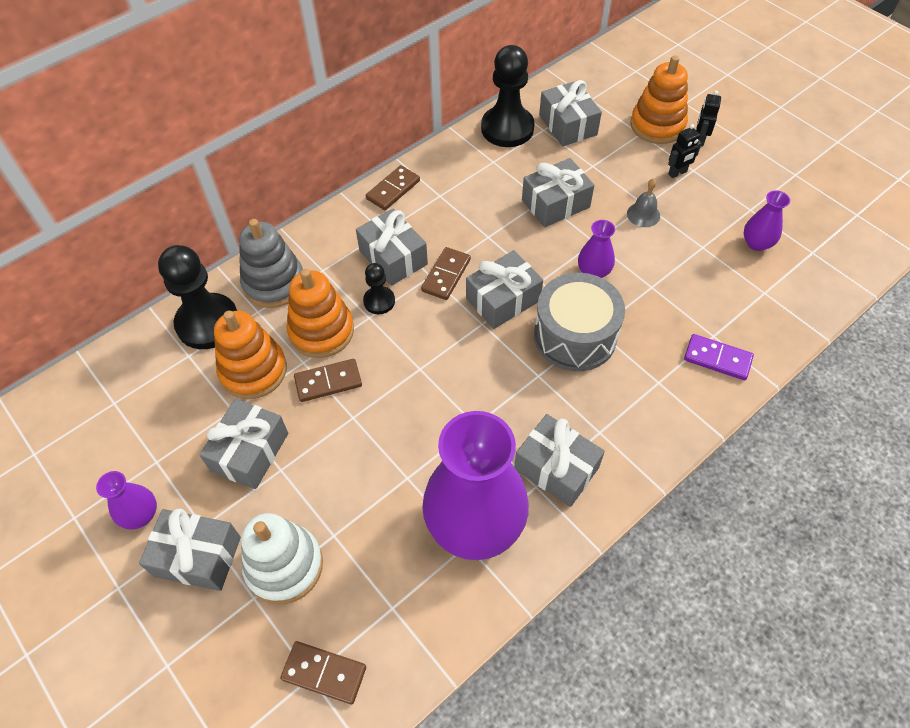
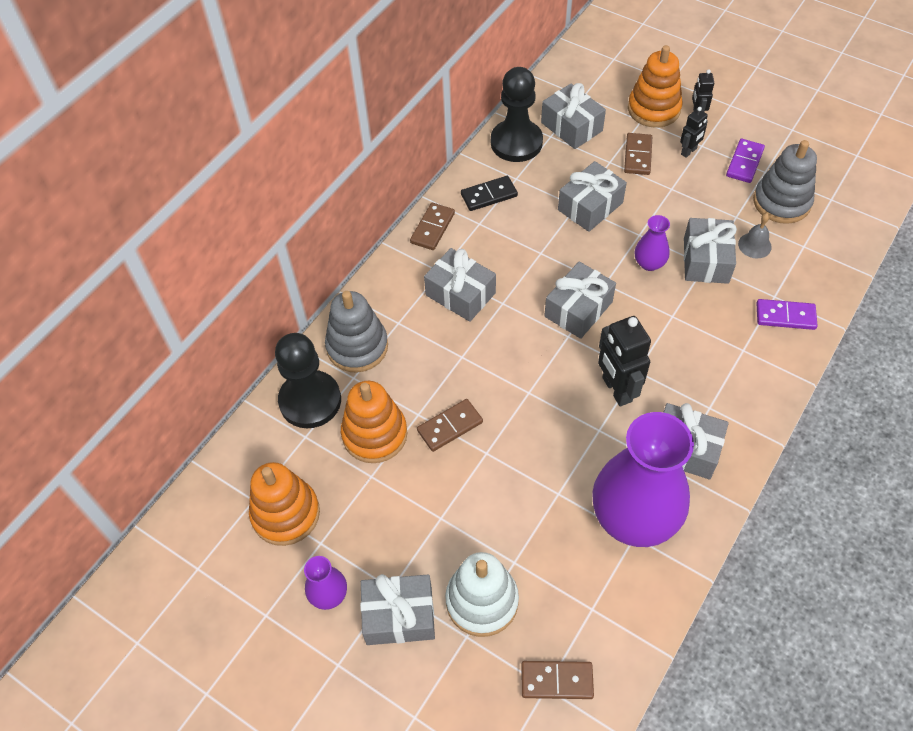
camera: 15 degrees left, 0 degrees up
(250, 452) = (405, 510): grey gift -> grey gift (706, 260)
(321, 331) = (423, 381): orange stacking toy -> orange stacking toy (285, 514)
(379, 301) = (465, 339): black pawn -> none
(446, 275) = (517, 299): brown domino -> brown domino (637, 156)
(460, 171) = (489, 195): none -> black domino
(509, 389) = (616, 390): none -> black robot
(575, 336) = (655, 327): grey drum -> none
(643, 214) = (673, 198): grey bell -> grey bell (754, 245)
(732, 196) = (744, 163): none -> purple domino
(756, 243) = (781, 202): purple vase -> grey stacking toy

